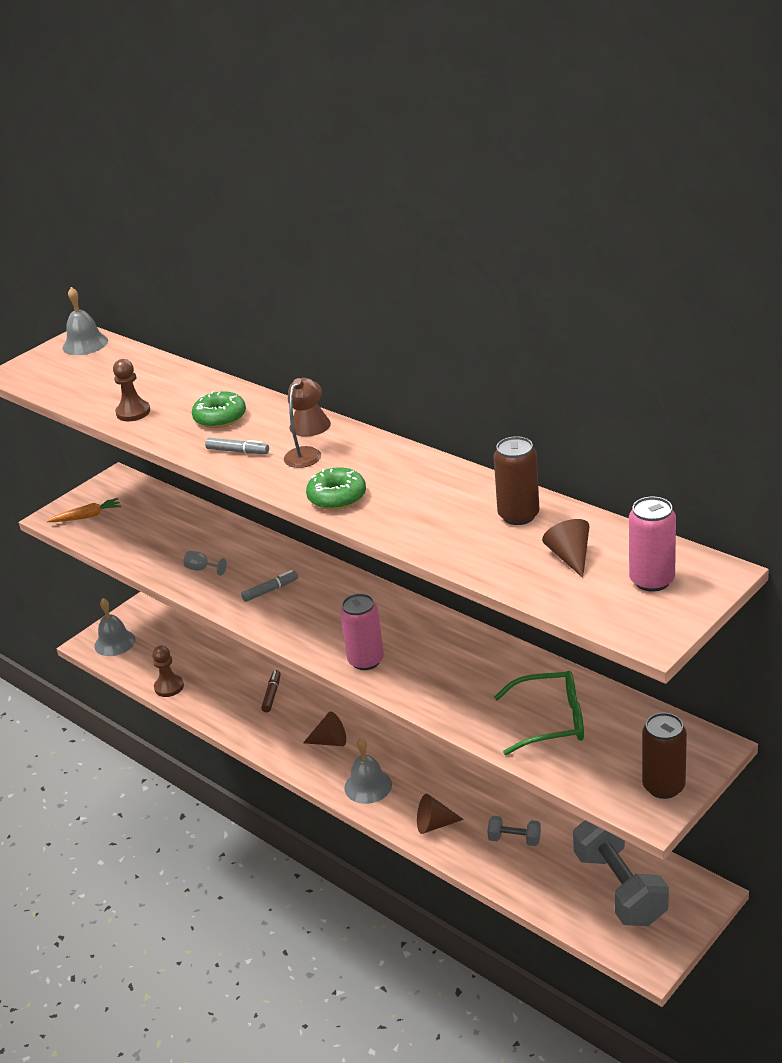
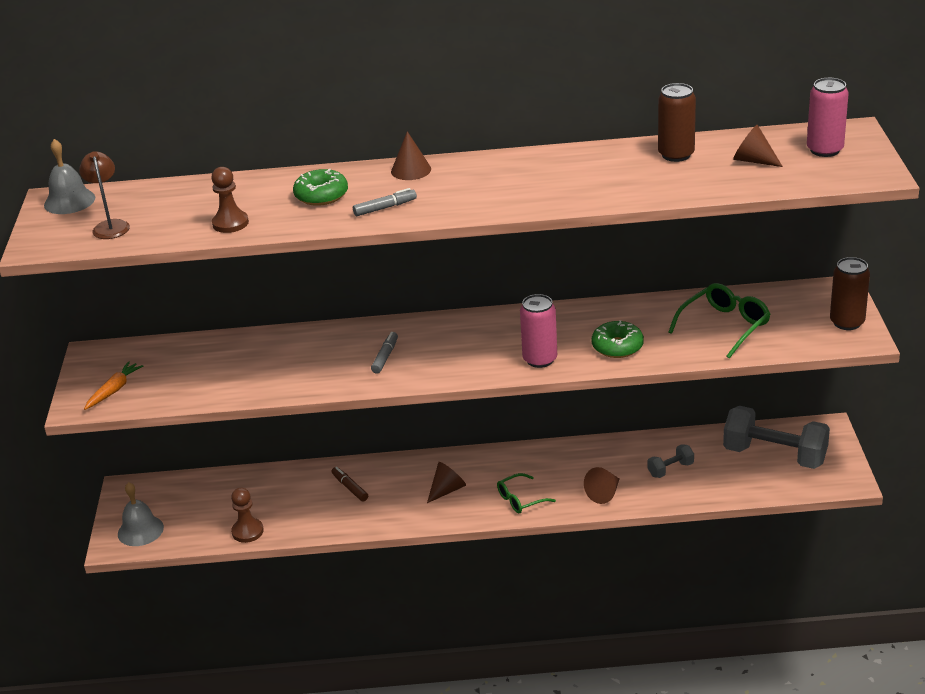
camera: 45 degrees left, 0 degrees up
(202, 569) = (298, 372): grey goblet -> none
(307, 453) = (446, 186): brown lamp -> brown lamp (110, 226)
(337, 497) = (526, 199): green donut -> green donut (617, 346)
(368, 786) = (520, 499): grey bell -> green glasses

